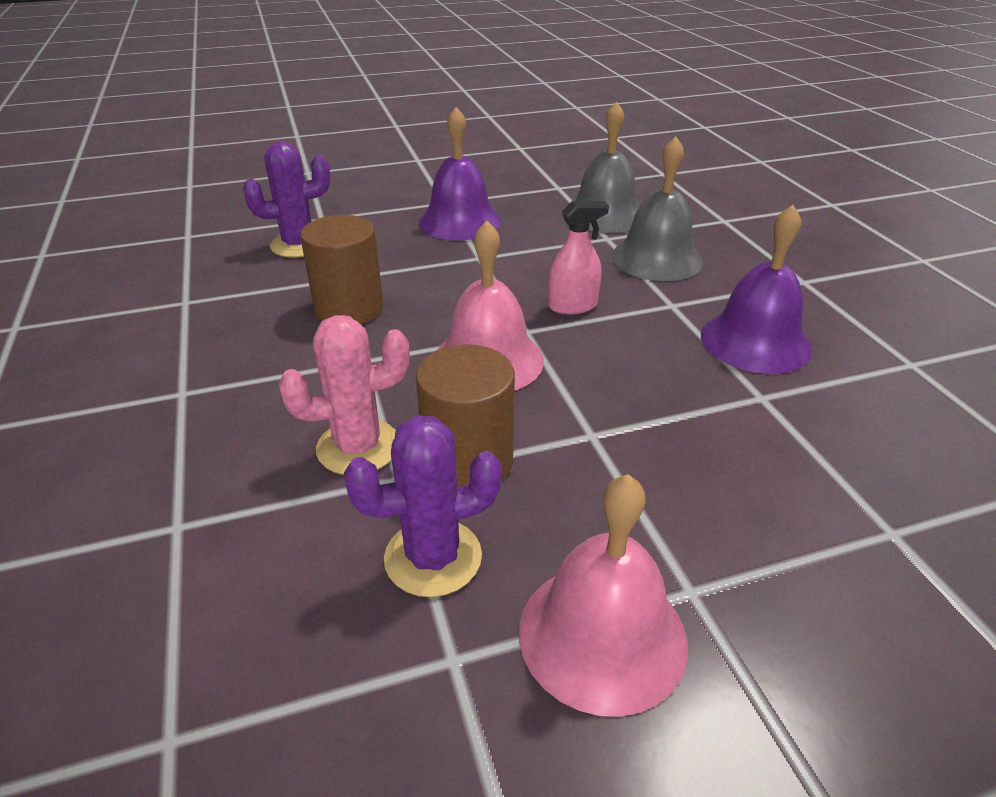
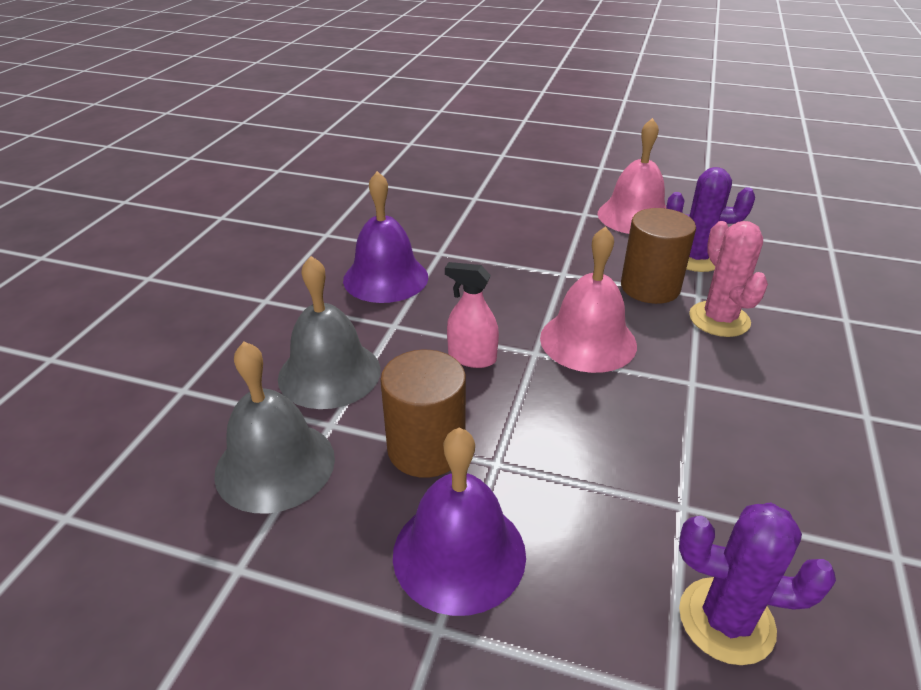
camera: 145 degrees left, 0 degrees up
(349, 308) = (686, 449): brown cylinder -> brown cylinder (426, 448)
(358, 447) = (719, 319): pink cactus -> pink cactus turned 60 degrees clockwise

